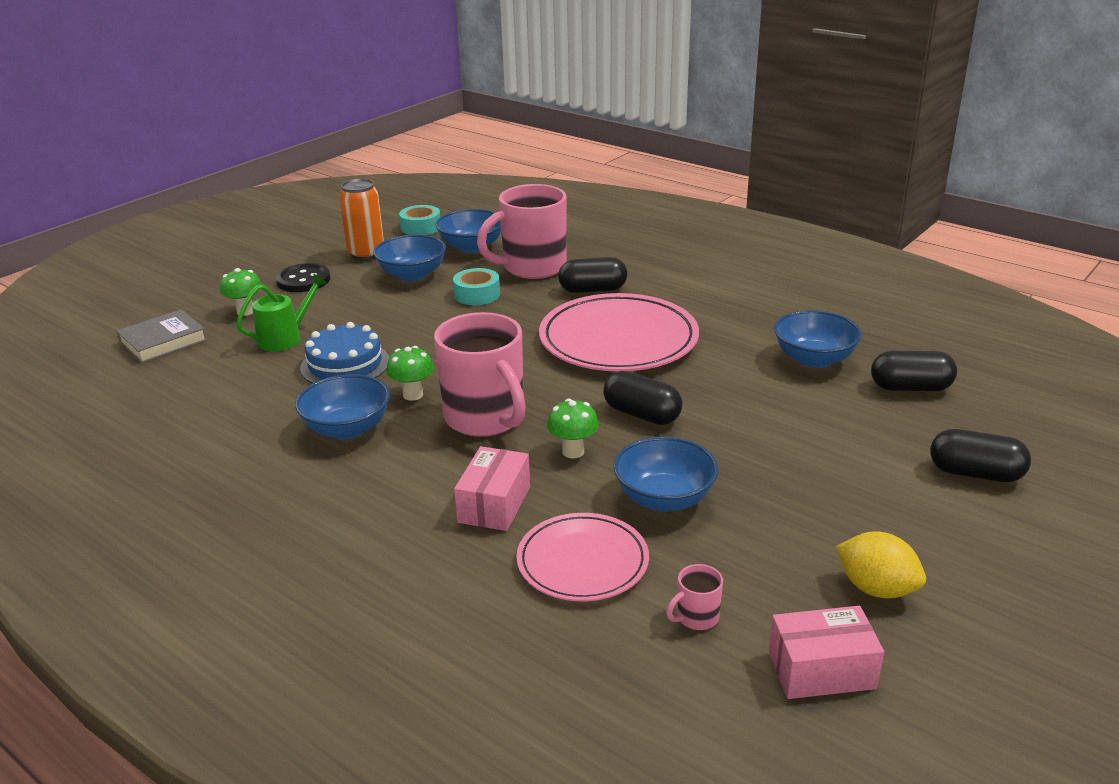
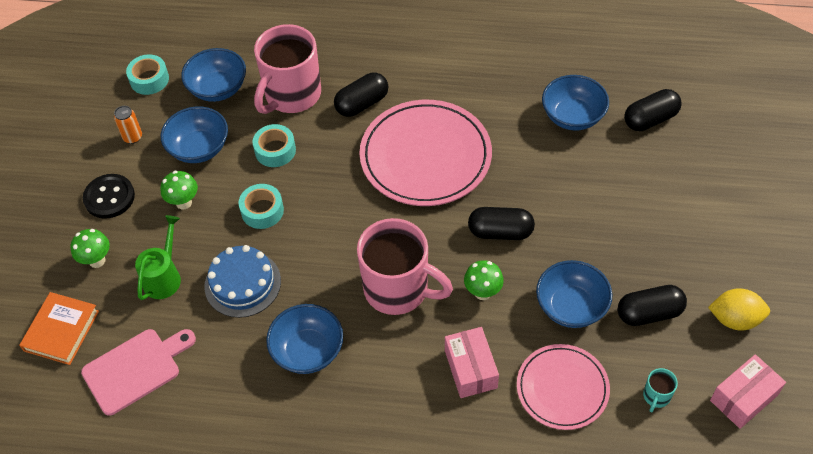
camera: 30 degrees left, 25 degrees up
(163, 341) = (61, 331): grey book -> orange book
(187, 385) = (135, 369): none -> pink cutting board
(366, 254) = (133, 137): orange can -> orange can, size x0.56
(413, 395) = (324, 291): green mushroom -> green mushroom (184, 202)
(420, 326) = (262, 211): none -> turquoise tape
(696, 617) = (656, 396): pink mug -> turquoise mug
(975, 473) = (732, 188): black capsule -> black capsule (649, 313)

